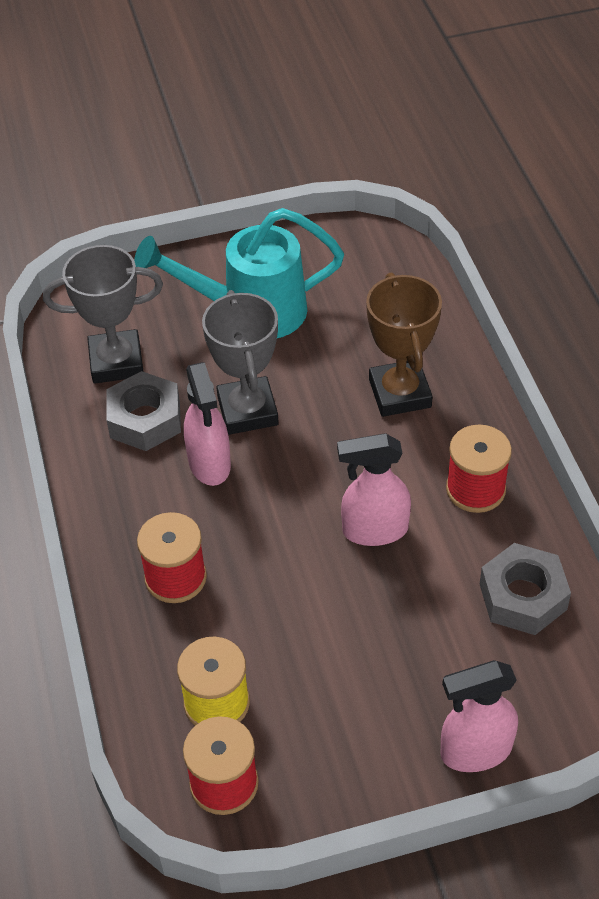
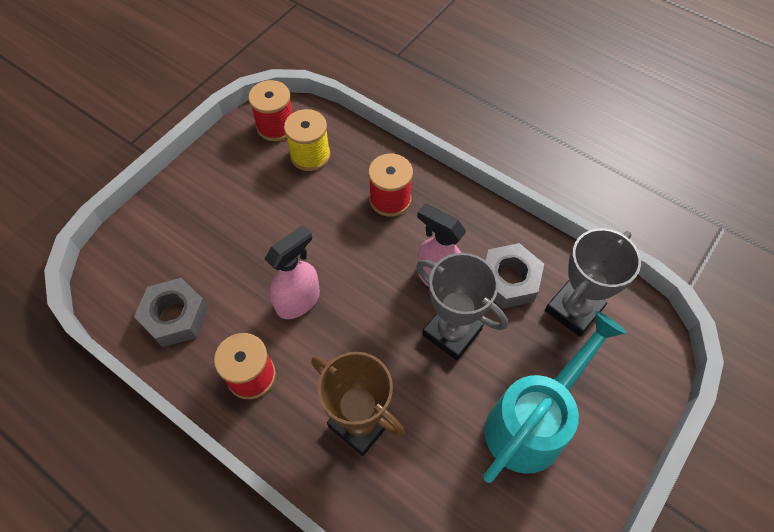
camera: 140 degrees right, 10 degrees up
(475, 751) = (156, 212): pink spray bottle -> none

